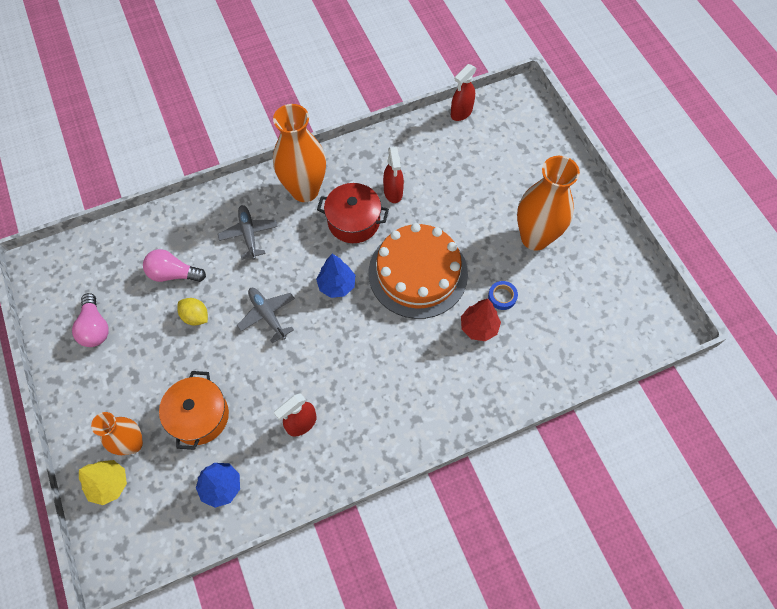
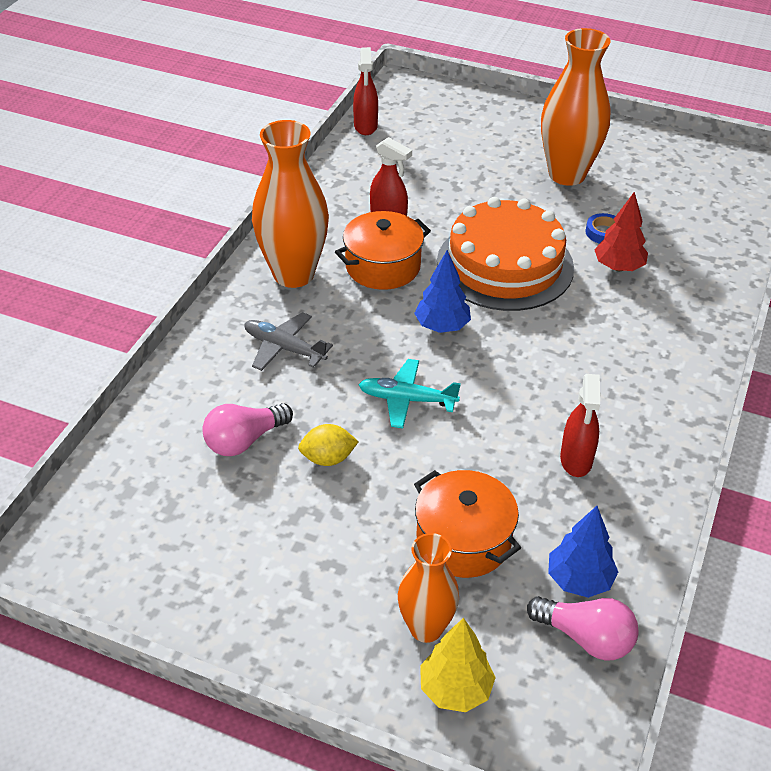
camera: 45 degrees left, 20 degrees down
(95, 327) = (216, 559): pink light bulb -> pink light bulb (585, 638)
(267, 315) = (407, 399): grey plane -> turquoise plane
(353, 221) = (383, 266): red pot -> orange pot

